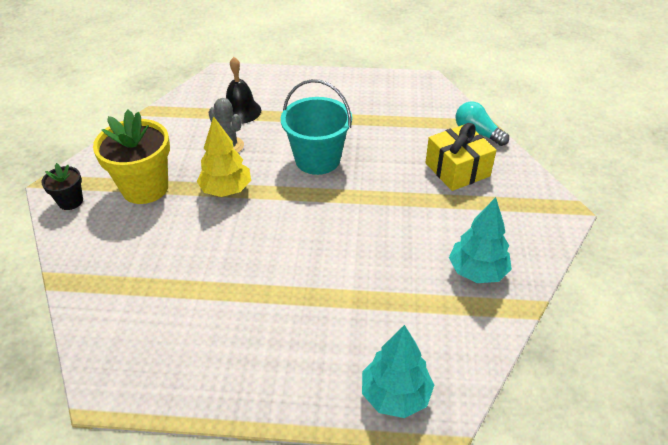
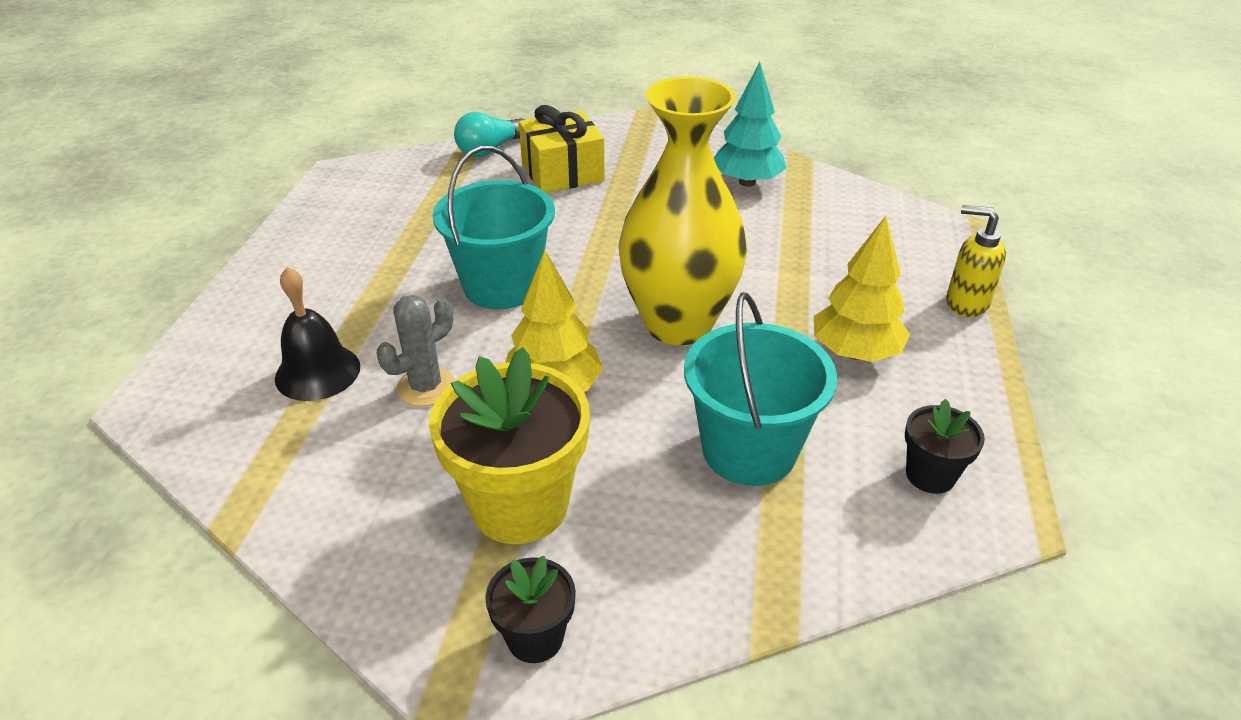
camera: 85 degrees left, 5 degrees down
(141, 358) = (930, 475): none -> black flower pot
(171, 271) = (749, 450): none -> turquoise bucket
(259, 328) = (855, 352): none -> yellow tree
(286, 237) = (678, 324): none -> yellow vase
(323, 409) = (965, 303): none -> yellow soap dispenser
(395, 395) = (932, 252): turquoise tree -> none

